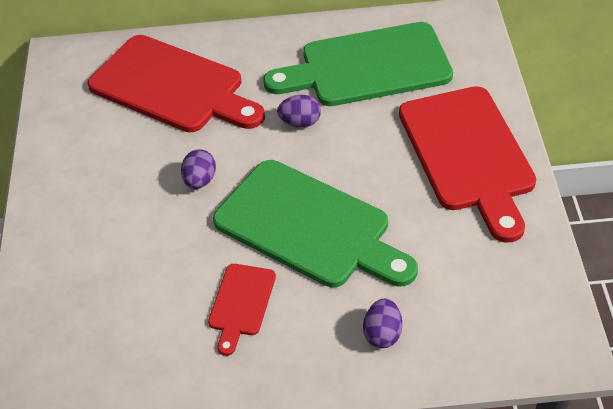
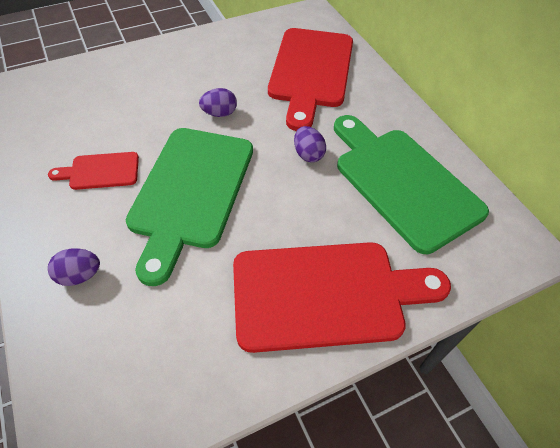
camera: 65 degrees right, 5 degrees up
(468, 154) = (325, 294): red cutting board -> red cutting board turned 150 degrees counterclockwise

